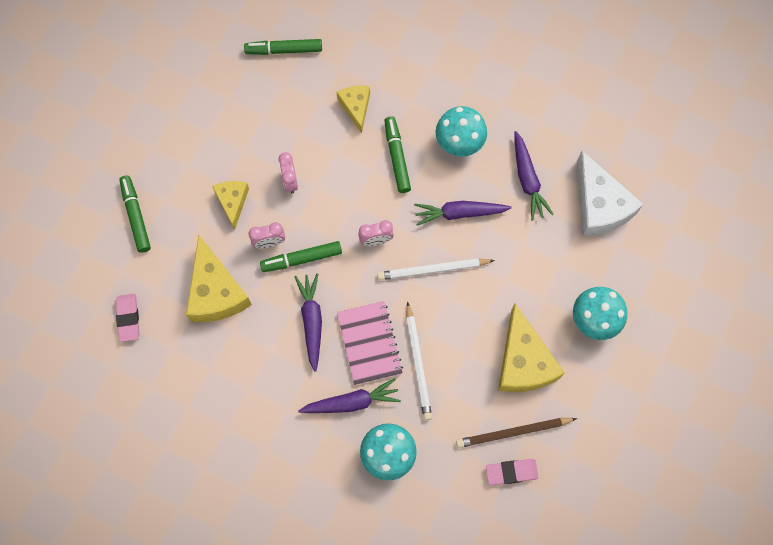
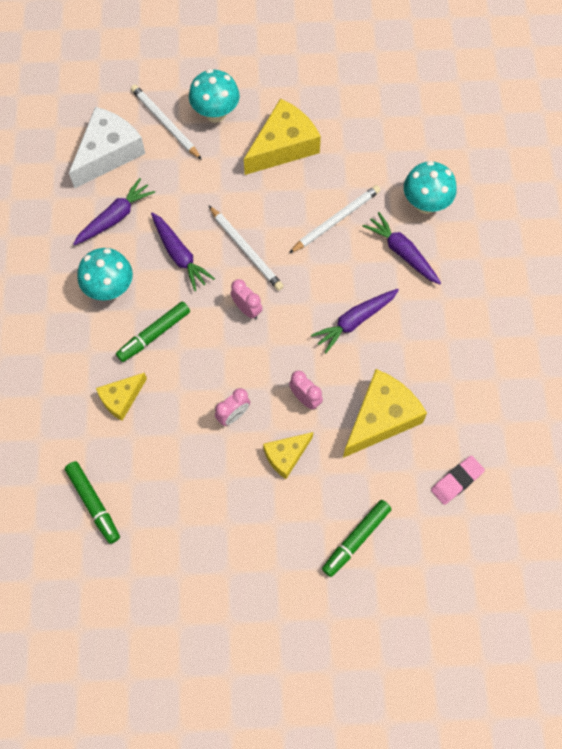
camera: 120 degrees left, 5 degrees down
(301, 259) = (303, 362): green marker -> none
(369, 343) = (344, 265): pink notebook -> none
(511, 472) = (378, 114): pink eraser -> none
(513, 432) = (346, 126): brown pencil -> none
(606, 269) = (165, 123): none -> white pencil

